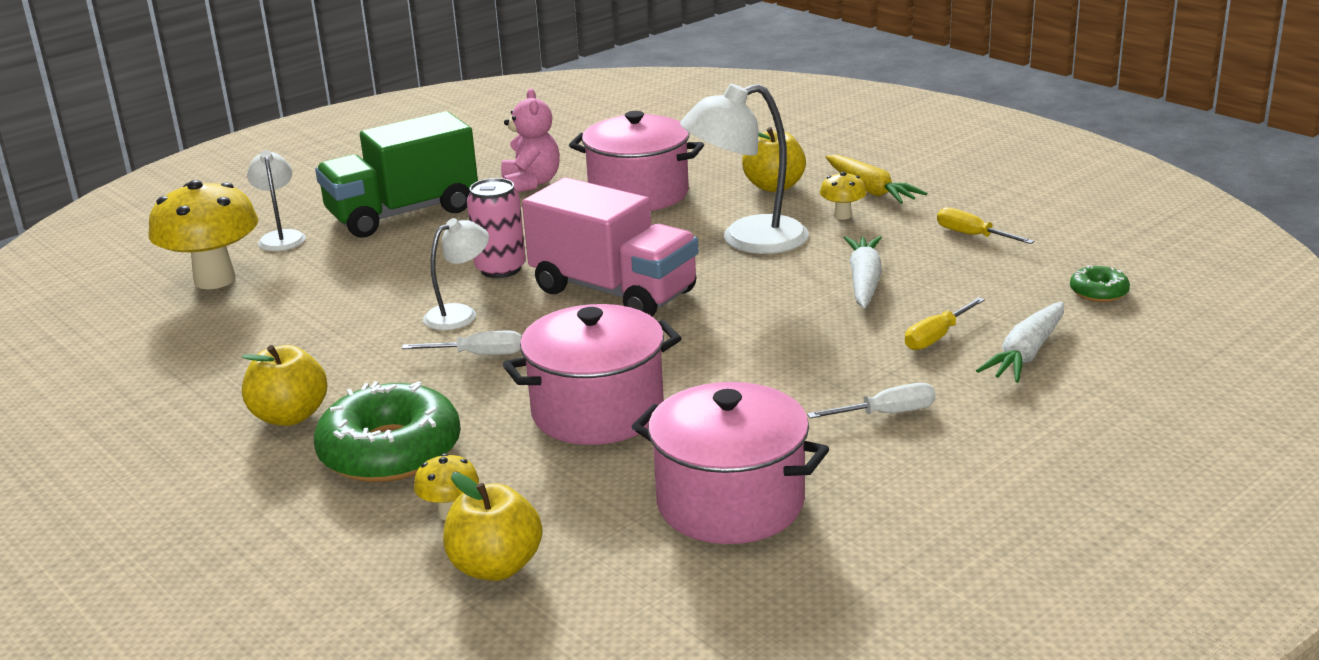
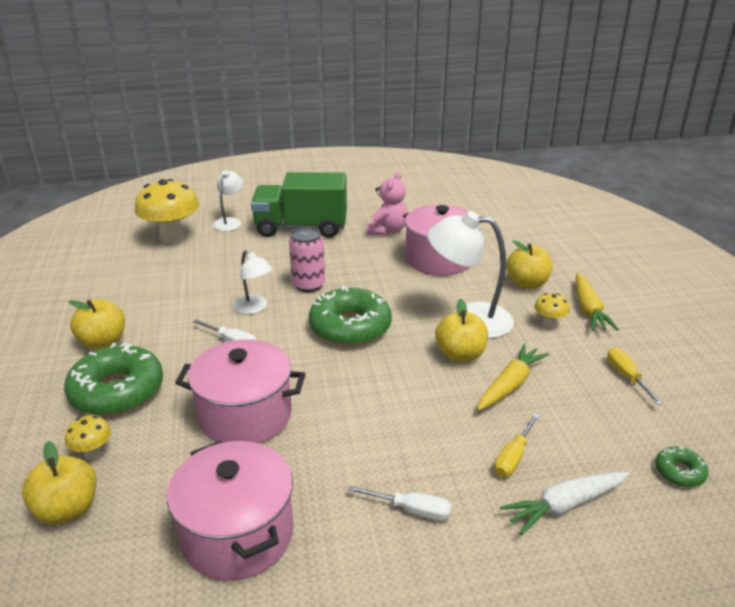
camera: 30 degrees right, 5 degrees up
(460, 314) = (254, 308): white lamp -> white lamp turned 60 degrees clockwise
(614, 291) = (350, 327): pink truck -> green donut
(779, 274) = (460, 355): none -> yellow apple
(864, 281) = (510, 385): white carrot -> yellow carrot
(937, 337) = (513, 457): yellow screwdriver -> yellow screwdriver turned 45 degrees counterclockwise

